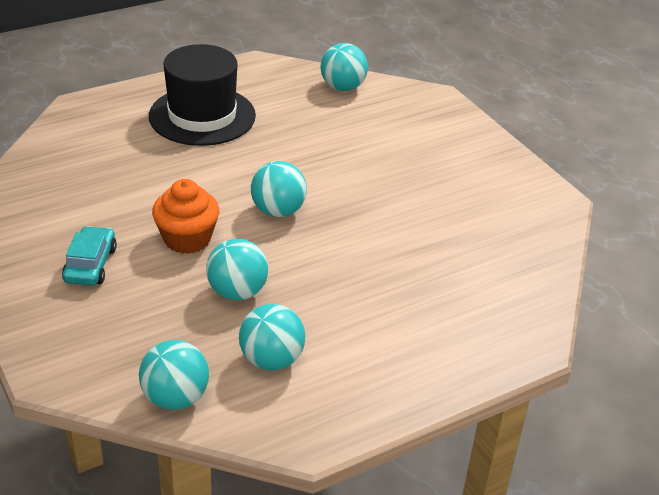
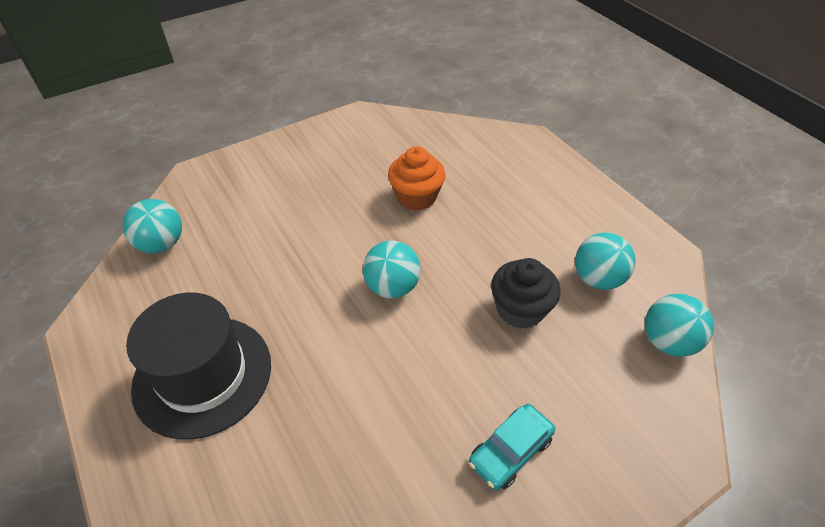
camera: 90 degrees left, 10 degrees up
(90, 265) = (510, 451): turquoise car -> turquoise car turned 45 degrees counterclockwise
(187, 239) = (448, 360): orange cupcake -> orange cupcake (416, 197)
(237, 292) = (520, 309): turquoise ball -> black cupcake

